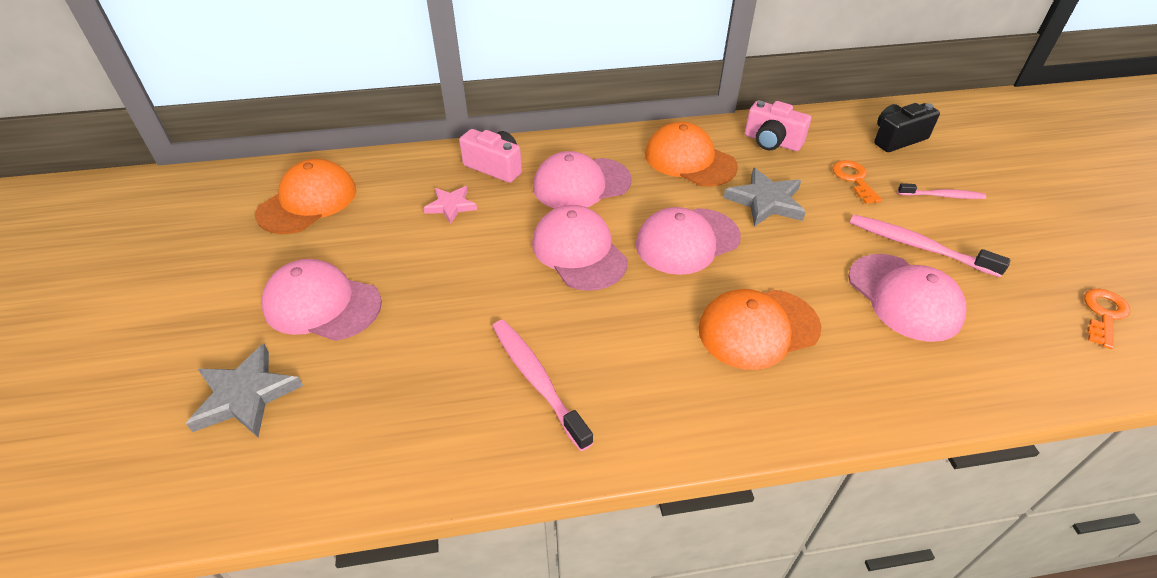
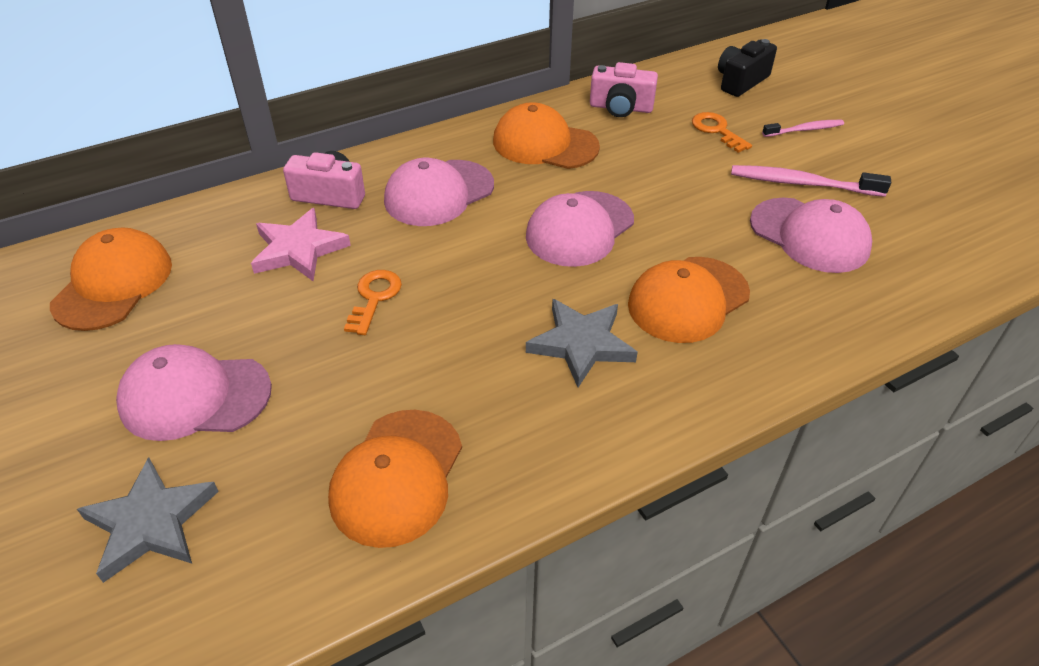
camera: 20 degrees left, 0 degrees up
(439, 415) = (397, 477): none -> orange cap
(451, 206) = (298, 250): pink star -> pink star, size x1.56
(537, 380) = (487, 410): pink toothbrush -> none
(579, 252) = (470, 266): pink cap -> none
(766, 201) = (641, 171): grey star -> grey star (581, 344)
(1103, 314) = (981, 210): orange key -> orange key (374, 298)

